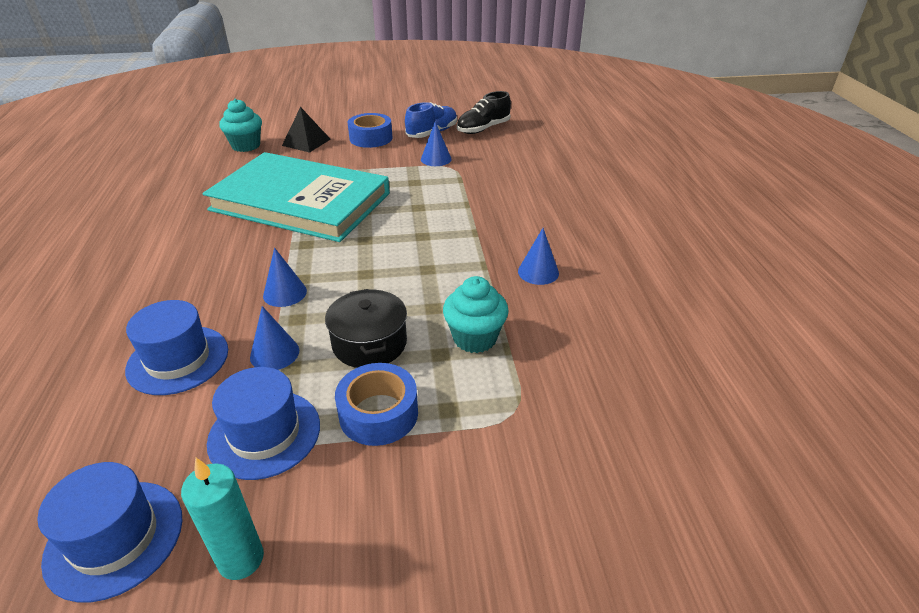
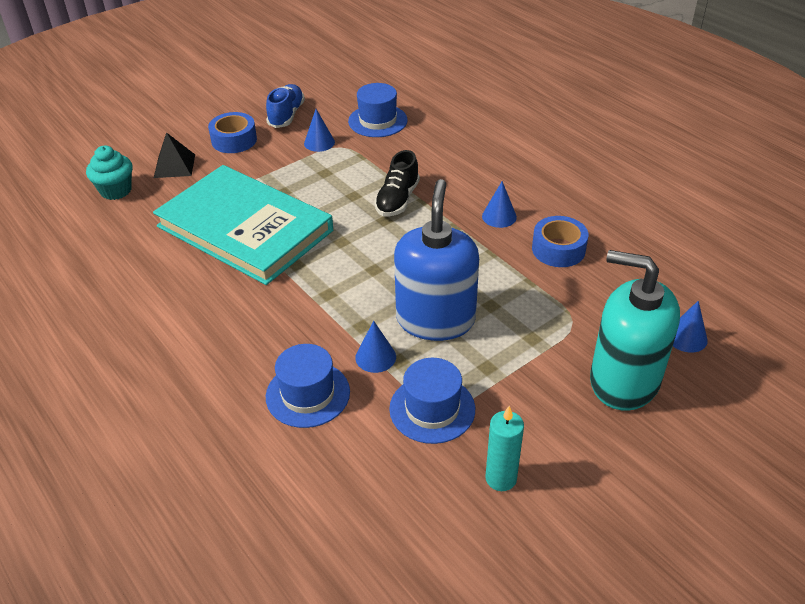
camera: 30 degrees left, 5 degrees up
(115, 538) = (411, 510): blue hat -> blue hat (377, 121)
(285, 293) = (328, 311): blue cone -> blue cone (686, 337)
(300, 202) = (245, 228): turquoise book -> turquoise book turned 45 degrees clockwise
(369, 343) = (435, 319): black pot -> blue soap dispenser
(378, 413) = (492, 361): blue tape -> blue tape (558, 249)
(475, 338) = (503, 284): turquoise cupcake -> none
(483, 129) = (329, 96): black shoe -> black shoe (397, 200)
(509, 517) = (624, 381): none -> turquoise soap dispenser

